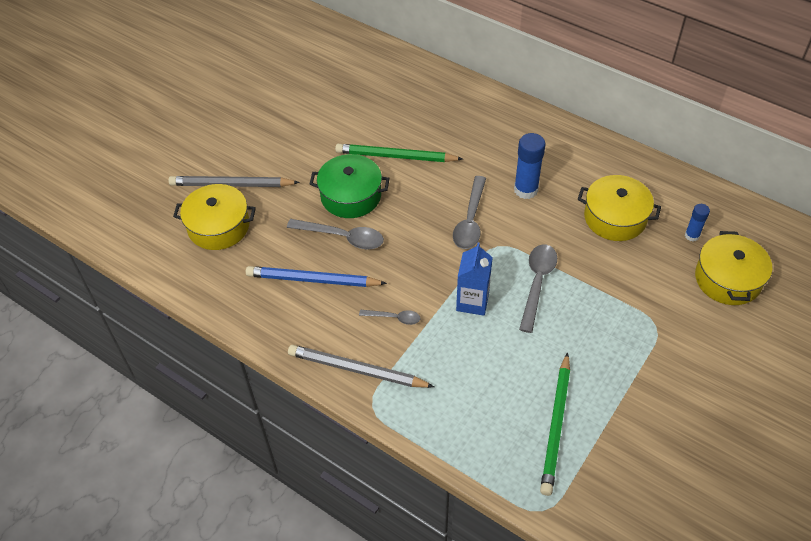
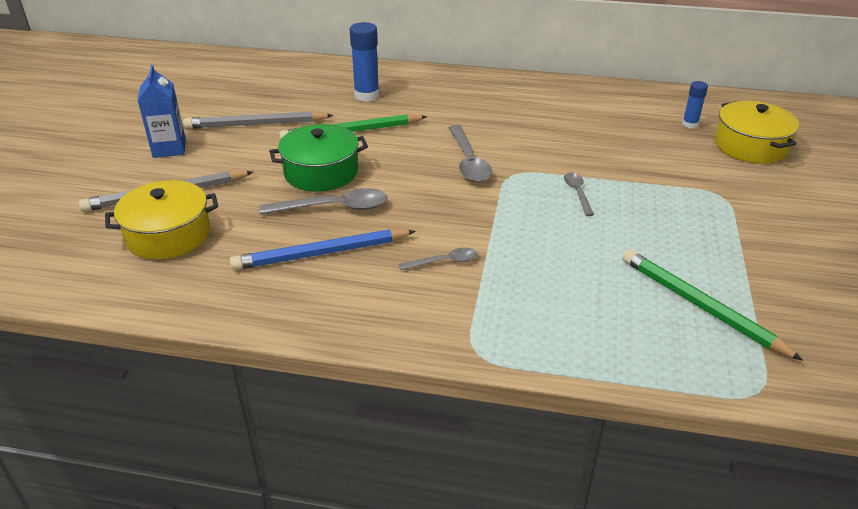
camera: 25 degrees left, 15 degrees down
(357, 370) = (433, 323): grey pencil -> grey pencil (256, 124)
(472, 301) = (522, 225): blue carton -> blue carton (169, 148)
(526, 190) = (507, 127): blue glue stick -> blue glue stick (366, 95)
(537, 283) = (577, 193): grey spoon -> grey spoon, size x0.57
(556, 426) = (700, 306): green pencil -> green pencil turned 150 degrees clockwise
(615, 217) = (609, 128): yellow pot -> none

